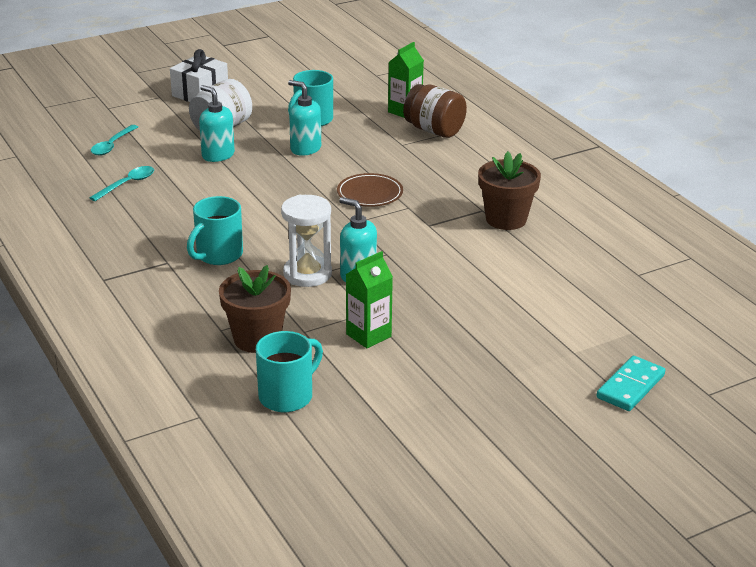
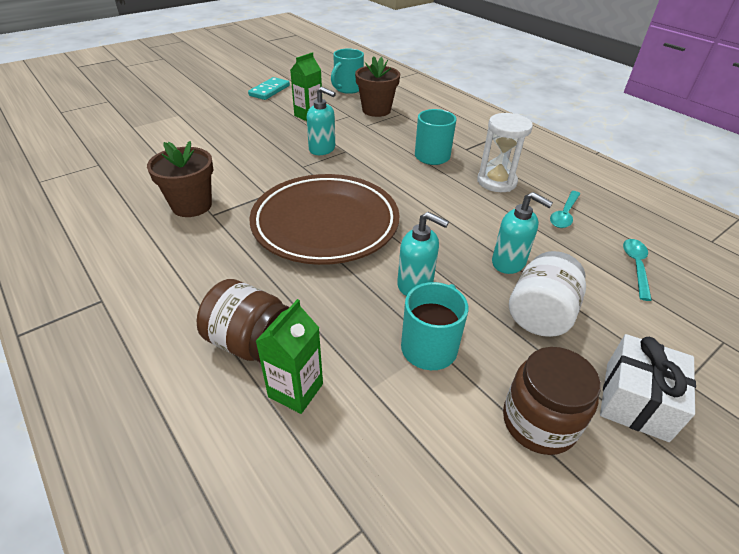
camera: 170 degrees right, 10 degrees up
(266, 91) = (539, 422): none -> brown jar
(307, 274) = (359, 147): white hourglass -> white hourglass (496, 182)
(370, 194) = (325, 224): brown plate -> brown plate, size x2.18
(630, 386) = (153, 101): turquoise domino -> turquoise domino (269, 91)

